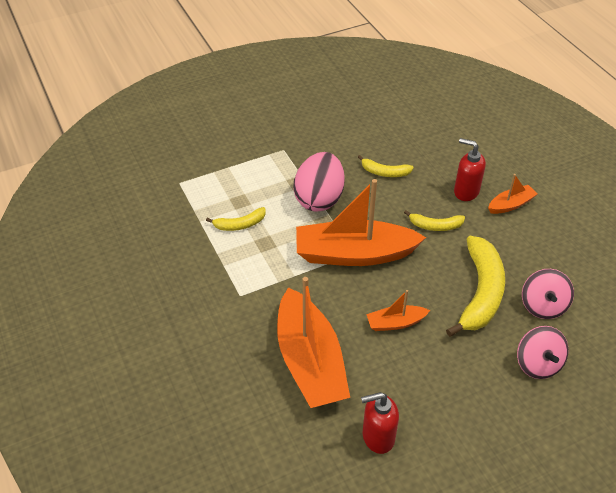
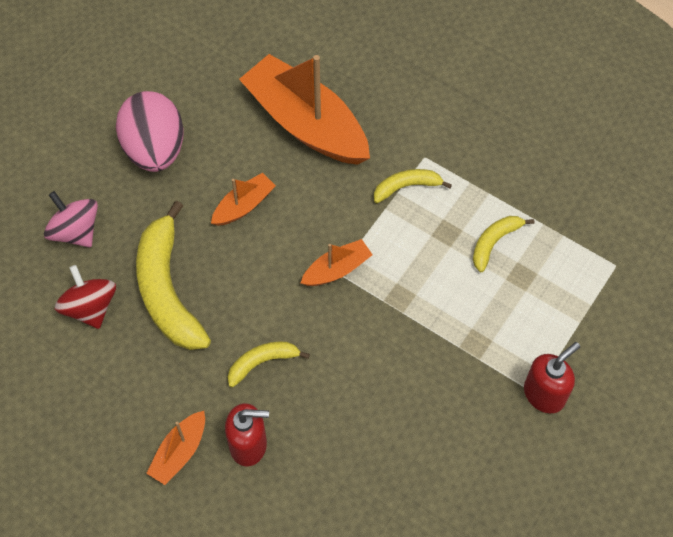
camera: 150 degrees right, 15 degrees up
(319, 199) = (429, 330): pink egg -> pink egg (155, 149)
(354, 254) = (337, 269): orange boat -> orange boat, size x0.46
(377, 437) = (202, 87): red soap dispenser -> red soap dispenser (544, 394)
(385, 172) = (374, 423): yellow banana -> yellow banana (406, 187)
(543, 306) = (90, 307): pink spinning top -> red spinning top

